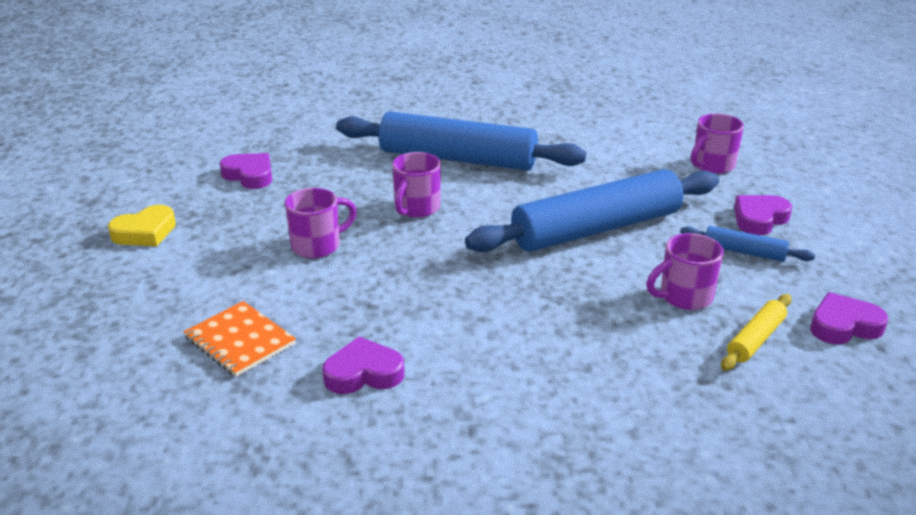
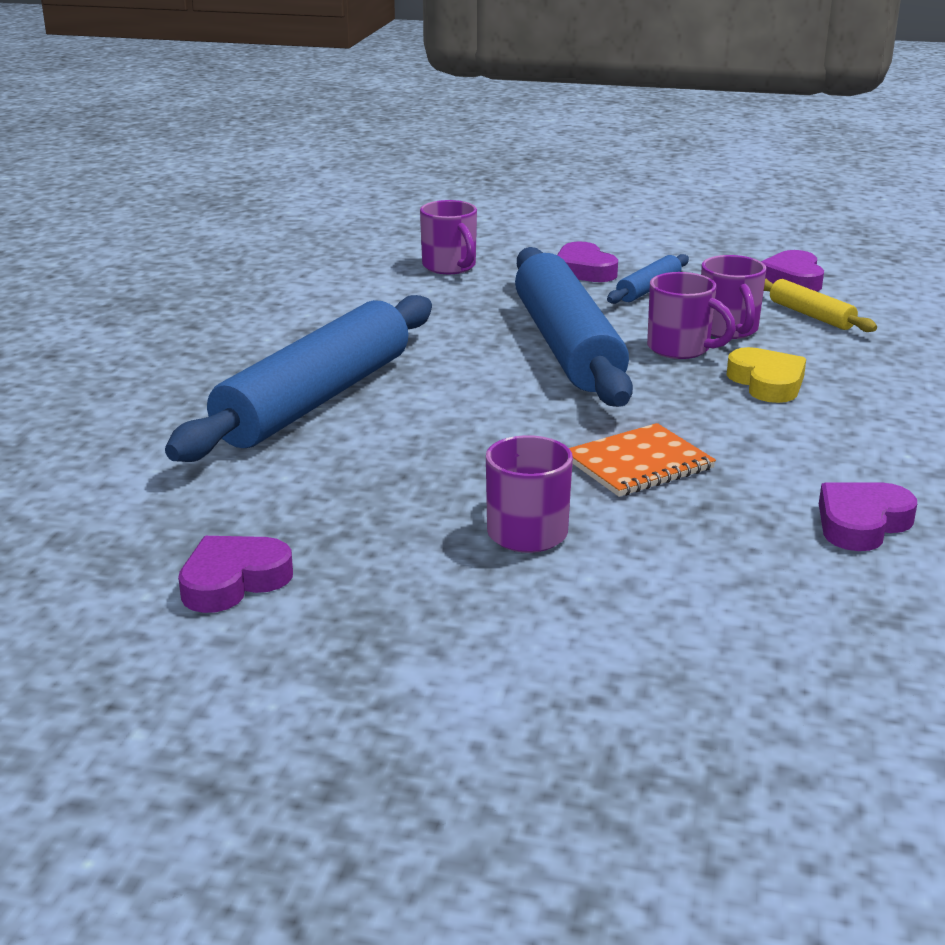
camera: 75 degrees left, 5 degrees down
(145, 232) = (393, 708): yellow heart -> yellow heart (767, 382)
(240, 341) = (777, 613): orange notebook -> orange notebook (638, 464)
(363, 373) = (861, 523): purple heart -> purple heart turned 45 degrees clockwise
(416, 208) = (451, 446): purple mug -> purple mug (681, 349)

